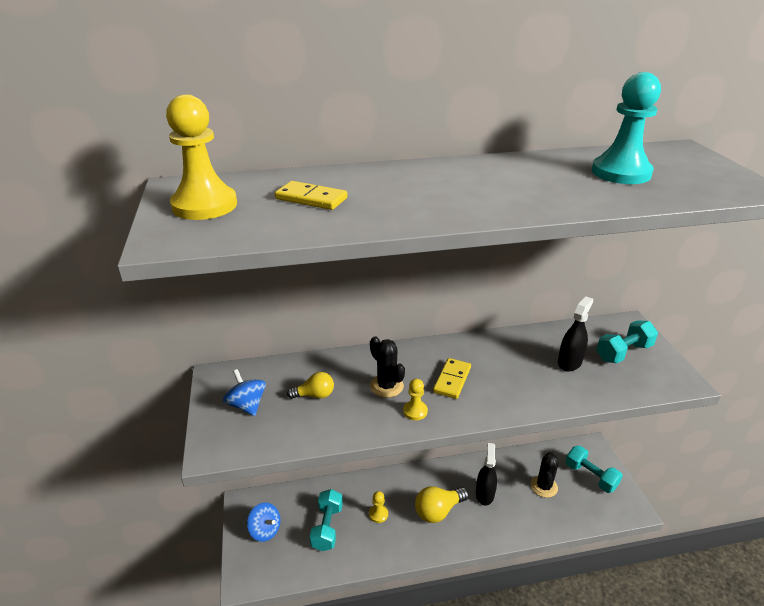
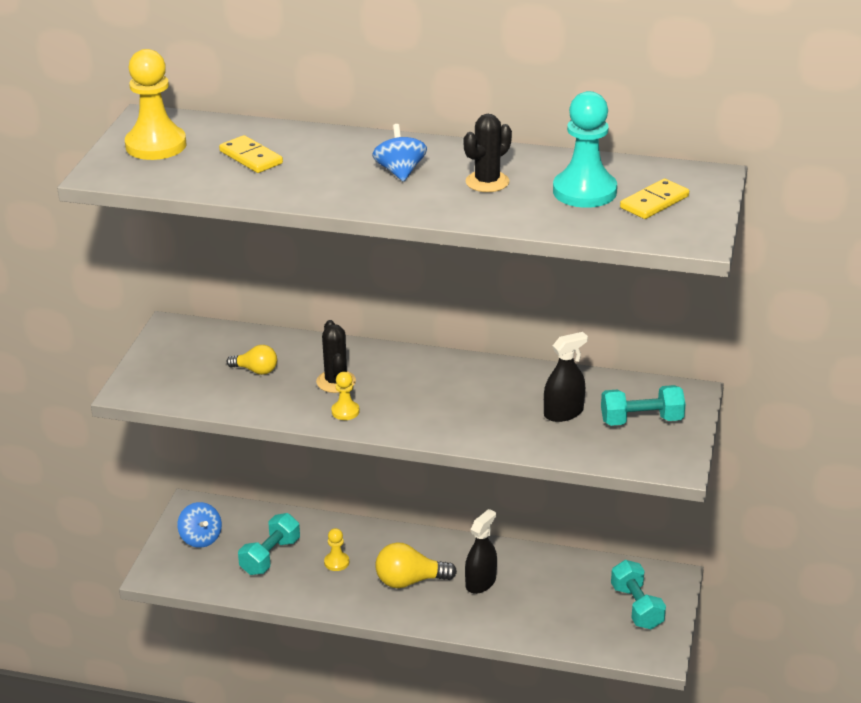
camera: 25 degrees right, 0 degrees up
(247, 405) = (183, 362): blue spinning top -> blue spinning top (400, 172)
(452, 380) = (411, 394): yellow domino -> yellow domino (654, 202)
(544, 486) = (563, 598): black cactus -> black cactus (487, 182)

